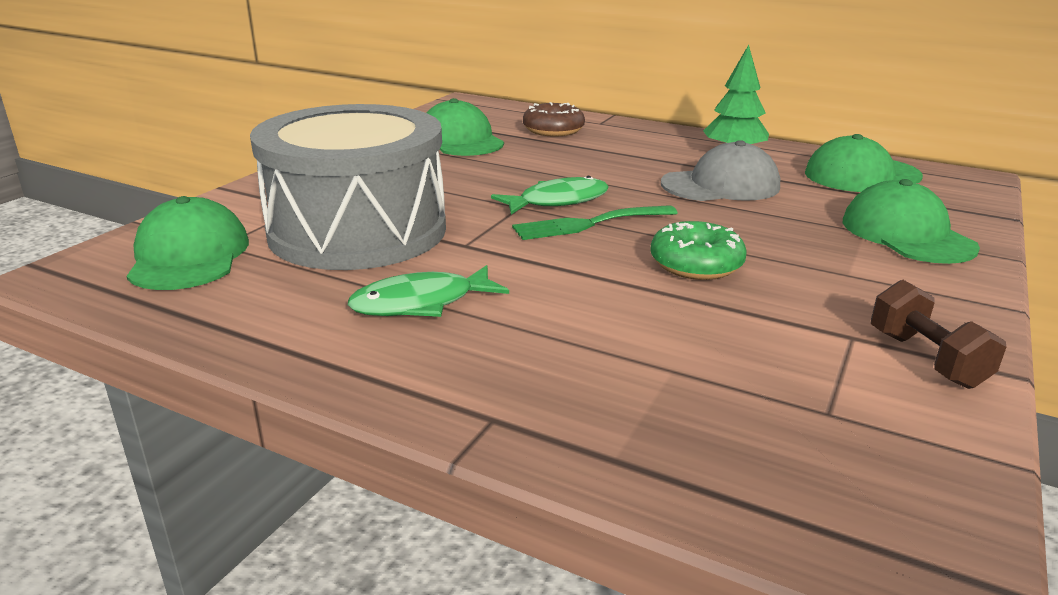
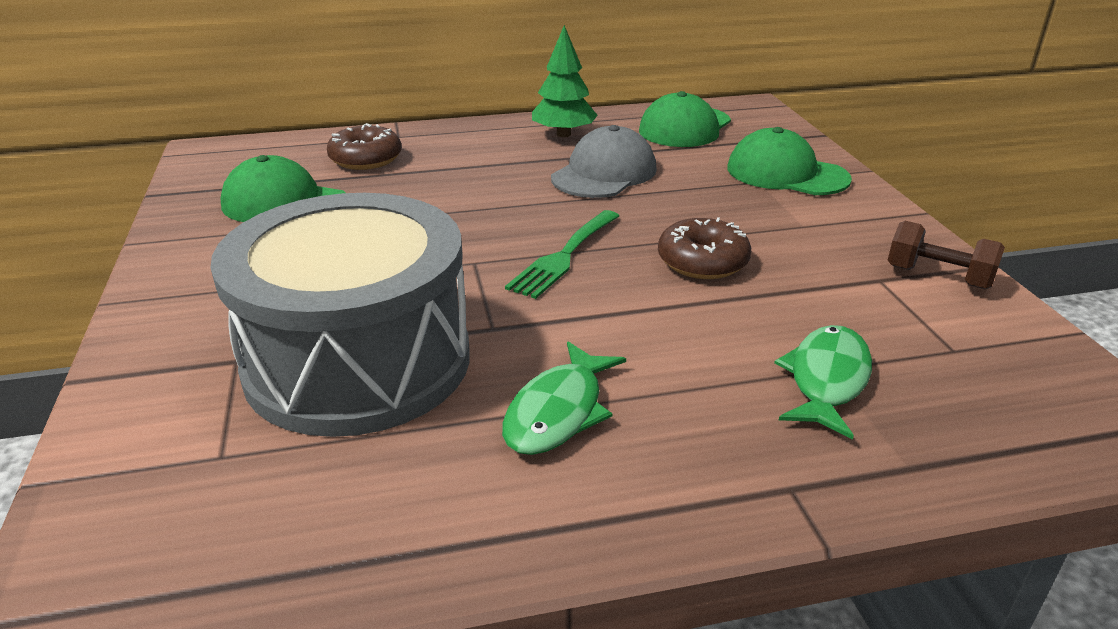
camera: 40 degrees left, 5 degrees up
(189, 256) = (204, 491): green cap -> none
(558, 201) = (499, 242): green fish -> green fish (826, 380)
(696, 264) = (702, 262): green donut -> brown donut

